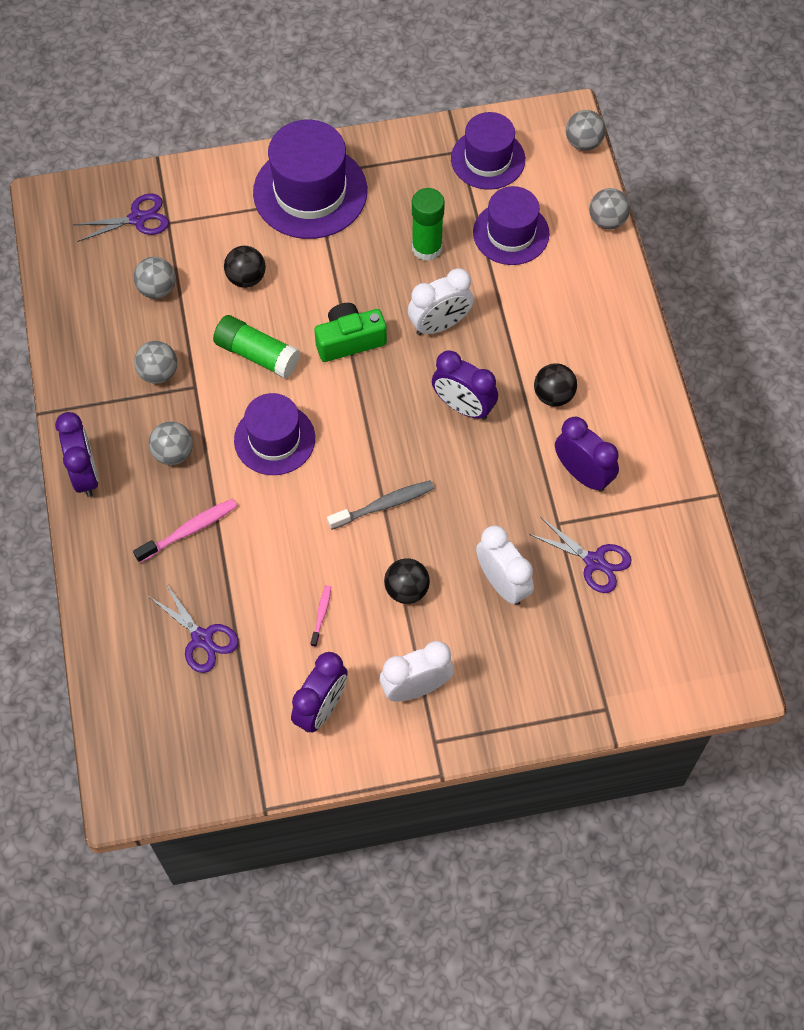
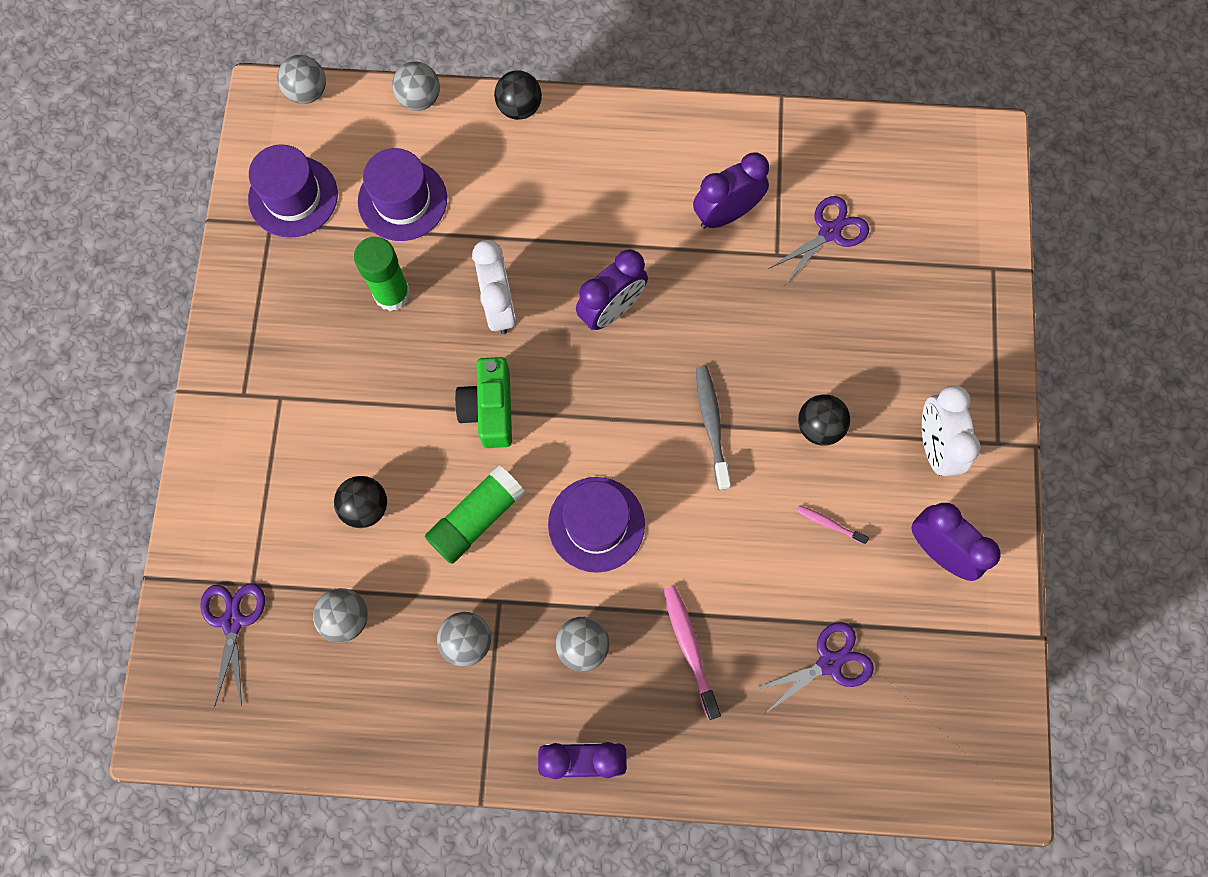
camera: 75 degrees left, 10 degrees up
(310, 192) = (267, 404): purple hat -> none
(502, 583) = (834, 328): white clock -> none
(553, 395) = (623, 215): black ball -> black ball (519, 108)

